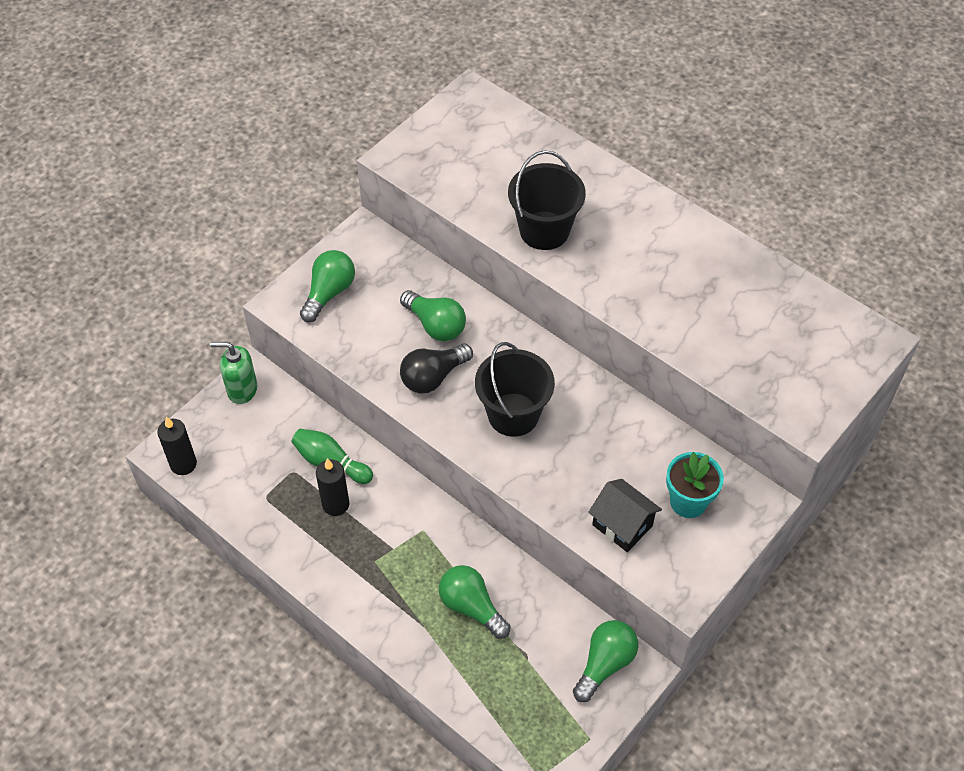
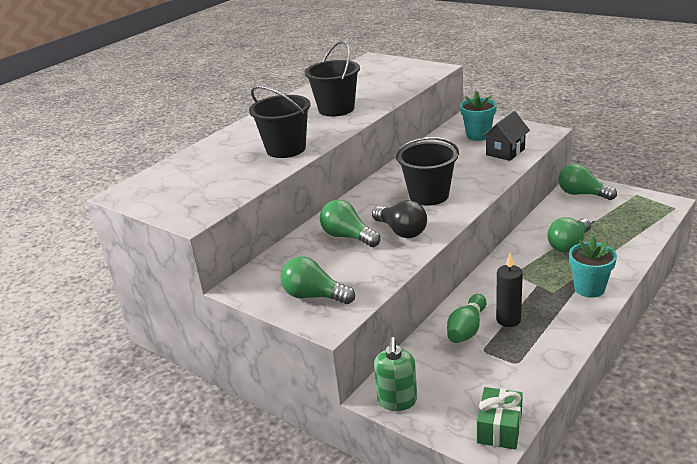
camera: 90 degrees left, 25 degrees down
(183, 464) = (499, 428): black candle -> green gift
(372, 601) = (589, 288): none -> turquoise flower pot
(435, 325) = (348, 237): green light bulb -> green light bulb turned 90 degrees counterclockwise
(663, 285) = (336, 109): none -> black bucket

